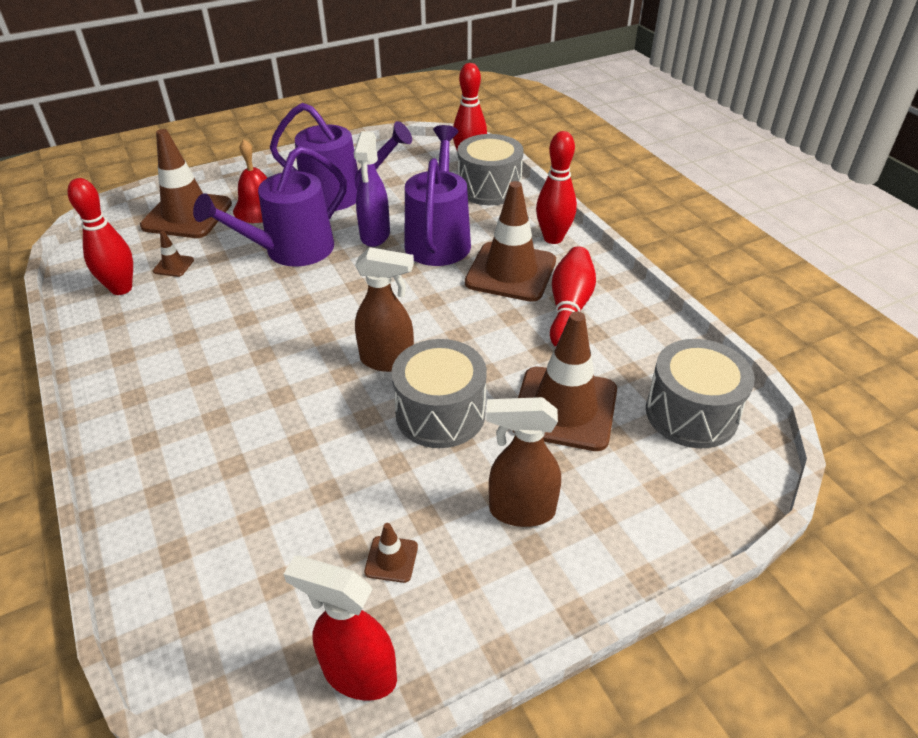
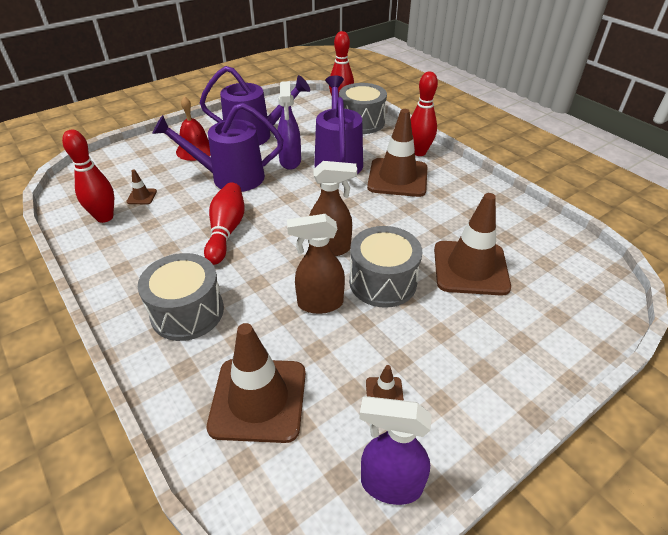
camera: 10 degrees left, 0 degrees up
(187, 215) = (141, 159): brown traffic cone -> brown traffic cone (258, 399)
(291, 251) = (230, 177): purple watering can -> purple watering can turned 45 degrees clockwise
(358, 674) = (390, 484): red spray bottle -> purple spray bottle
(521, 511) = (466, 344): brown spray bottle -> brown spray bottle (319, 303)
(569, 308) = (447, 198): red bowling pin -> red bowling pin (226, 231)
(691, 413) = (558, 261): grey drum -> grey drum (187, 312)

